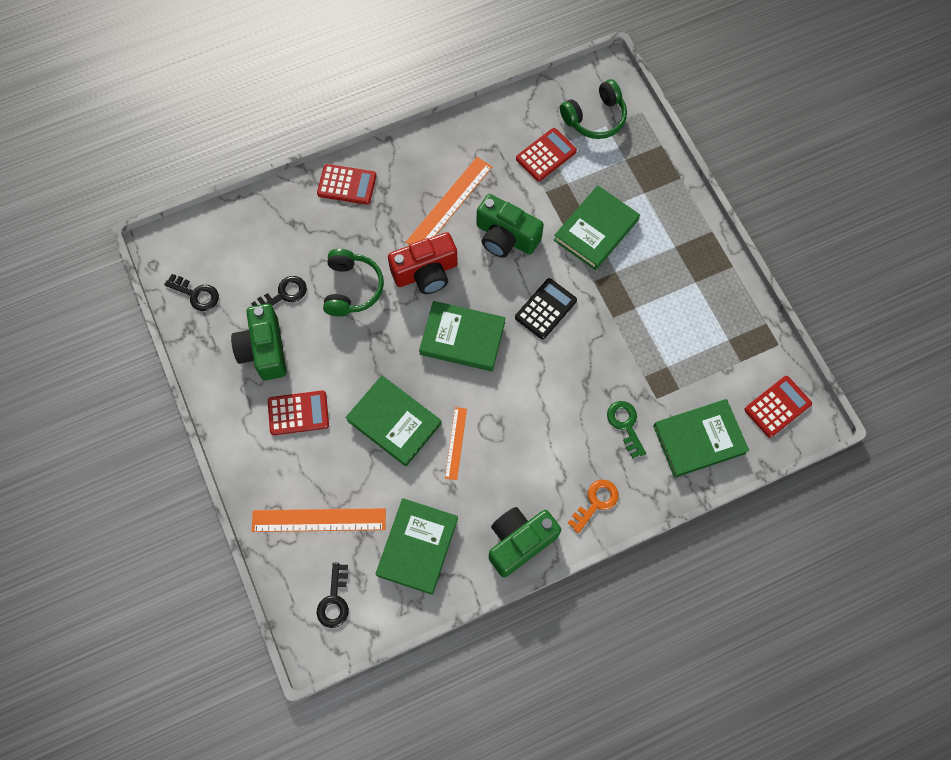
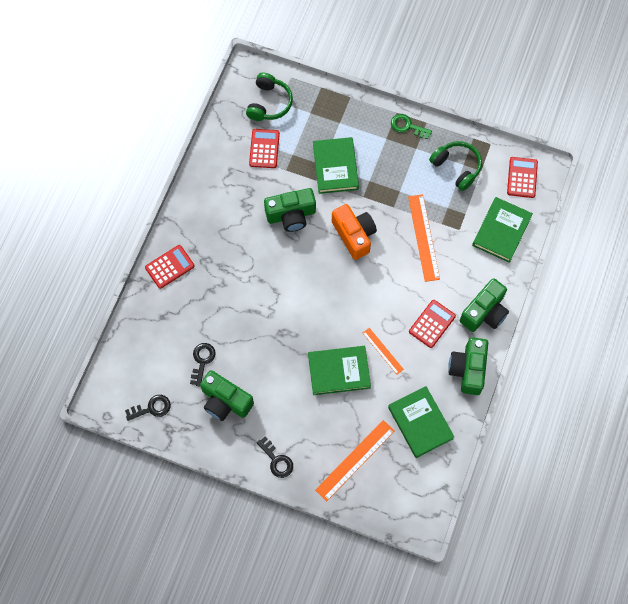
camera: 45 degrees left, 0 degrees up
(298, 413) = (282, 416): red calculator -> red calculator (432, 324)
(334, 601) = (408, 492): black key -> black key (277, 460)
(352, 288) = (237, 322): green headphones -> green headphones (457, 167)
(426, 272) = (268, 275): red camera -> none
(449, 204) = (240, 225): orange ruler -> orange ruler (424, 237)
(462, 338) = (327, 292): green book -> none
(545, 309) = (354, 235): black calculator -> orange camera
(596, 502) = (484, 312): orange key -> green camera
(625, 424) = (458, 258): green key -> green key (407, 126)

